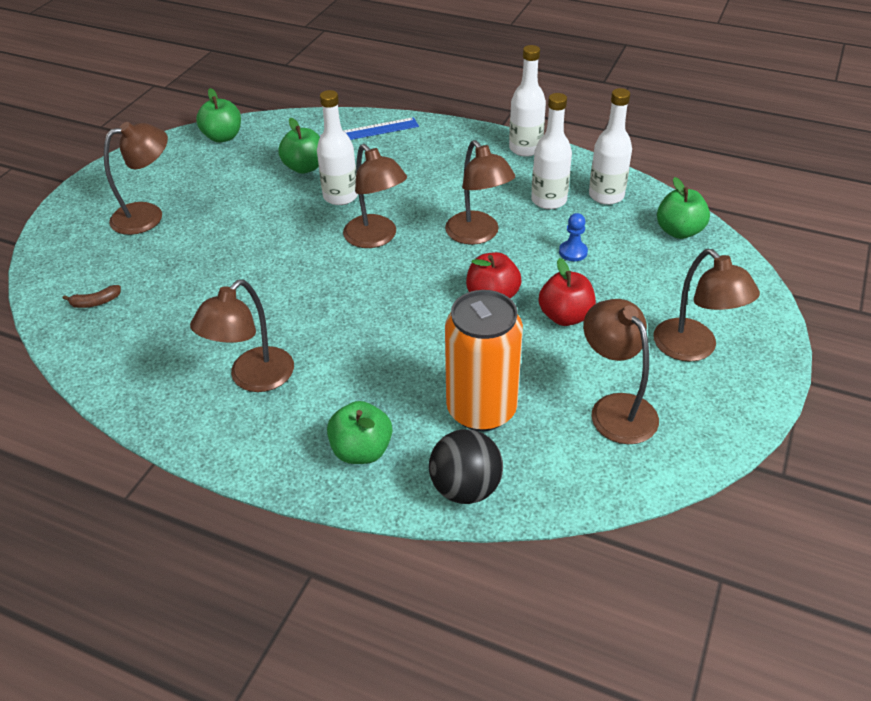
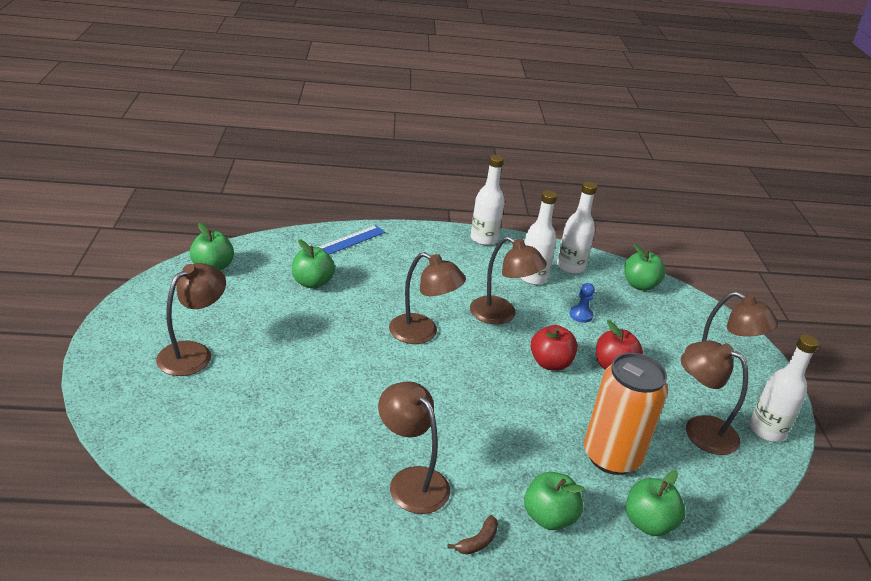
camera: 30 degrees left, 10 degrees down
(96, 302) = (203, 448): brown banana -> brown banana (478, 541)
(253, 378) = (411, 481): brown lamp -> brown lamp turned 135 degrees clockwise
(340, 196) = (364, 303): white bottle -> white bottle (767, 430)
(465, 488) = (648, 523): black ball -> green apple

